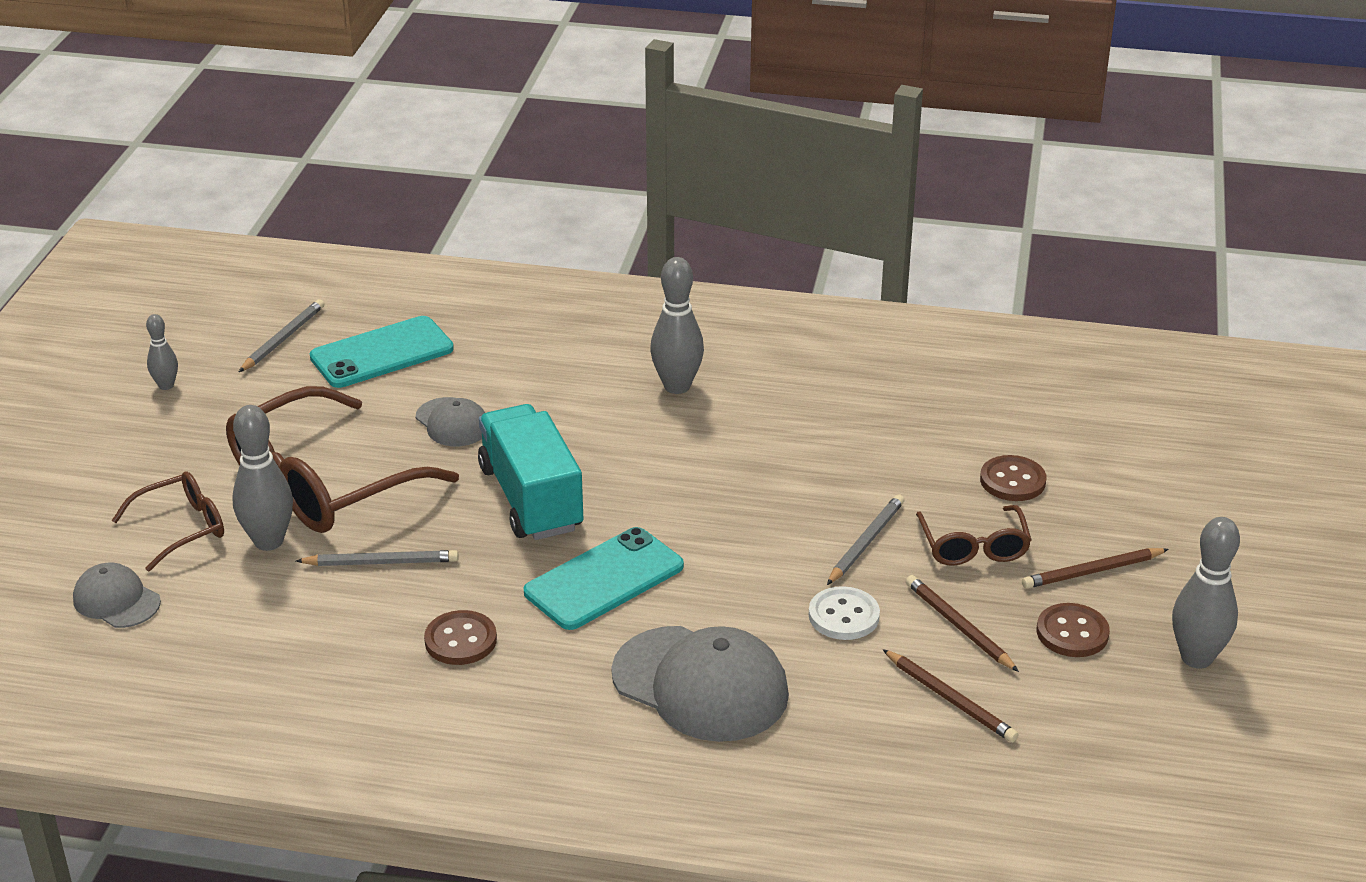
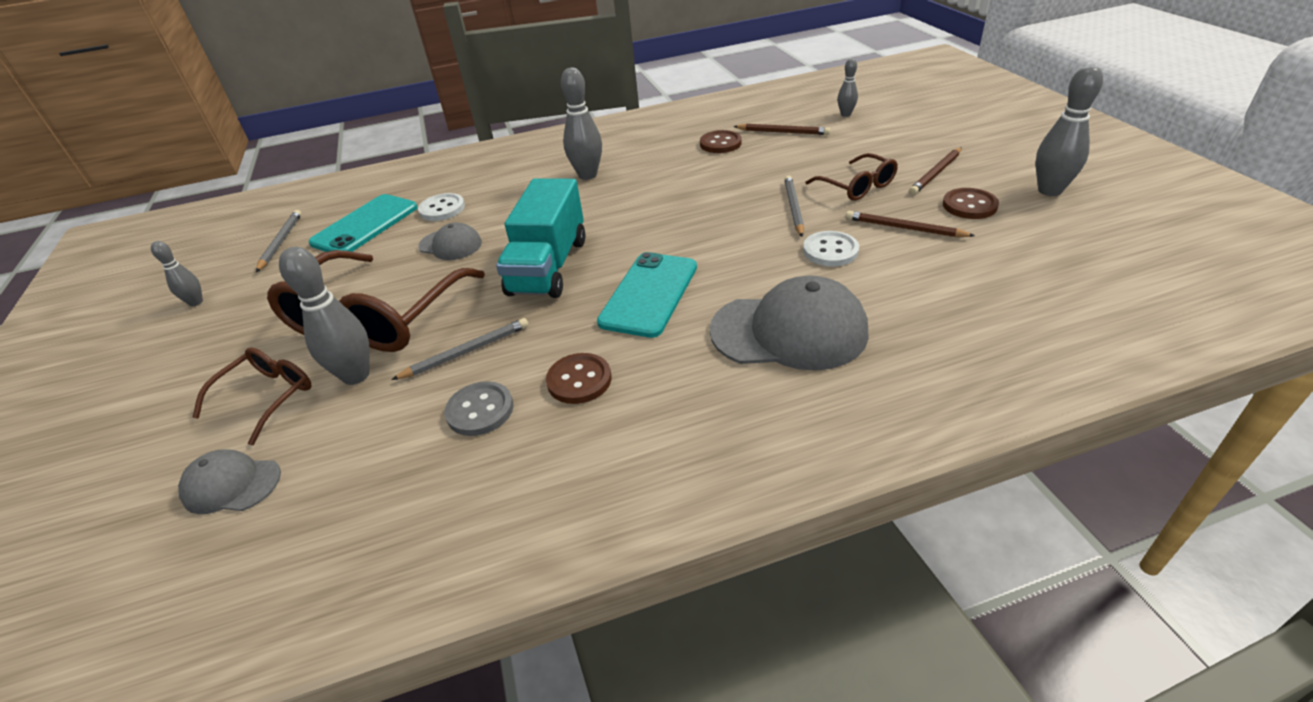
camera: 25 degrees left, 5 degrees up
(353, 628) = (480, 410): none -> grey button
(477, 366) = (442, 209): none -> white button
(531, 498) = (548, 267): turquoise truck -> turquoise truck turned 120 degrees counterclockwise
(950, 699) = (955, 269): brown pencil -> brown pencil (782, 132)
(1012, 481) = (835, 150): brown button -> brown button (720, 143)
(1095, 429) = (845, 114): none -> grey bowling pin

